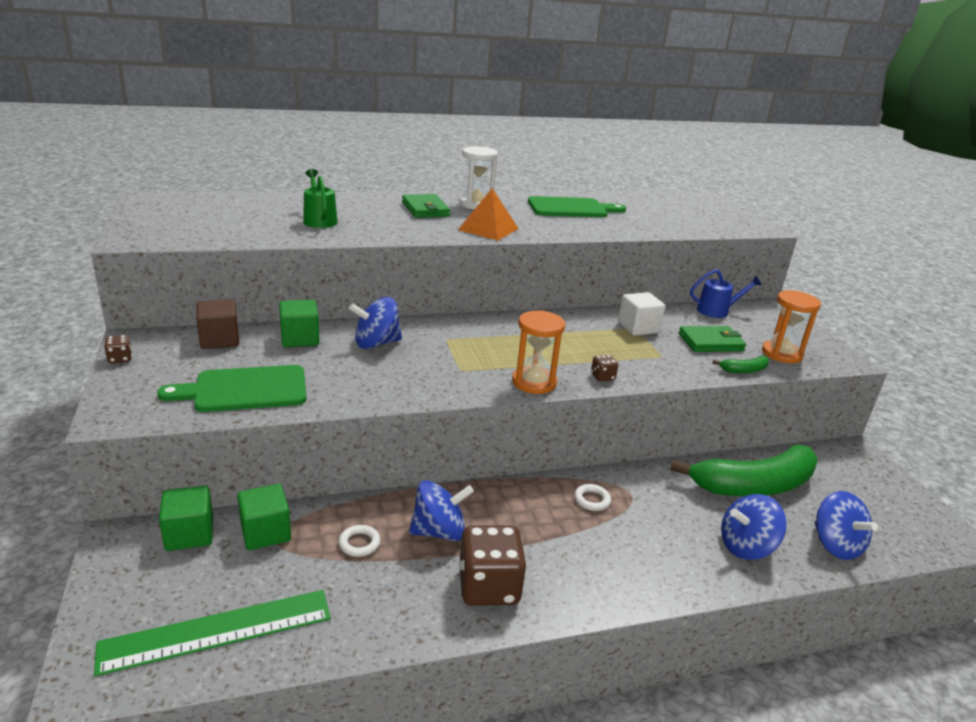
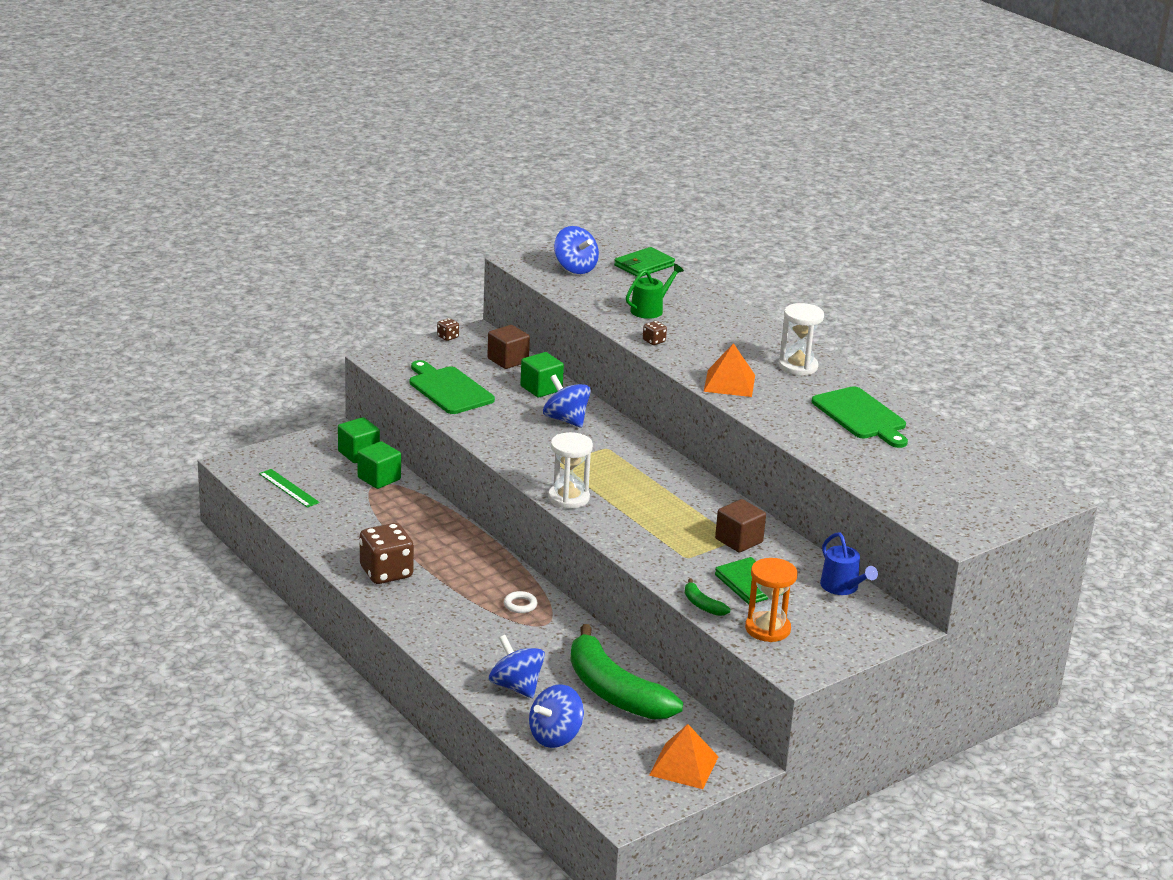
camera: 70 degrees right, 0 degrees up
(217, 630) = (289, 488): green ruler -> green ruler, size x0.59
(359, 543) = (393, 515): white ring -> none
(425, 209) = (745, 346): green wallet -> green wallet (644, 266)
(439, 531) = (429, 543): blue spinning top -> blue spinning top (575, 268)
(534, 382) = (568, 498): orange hourglass -> white hourglass
(602, 377) = (610, 529): brown dice -> brown dice (654, 341)
(638, 328) = (739, 540): white cube -> brown cube
(868, 481) = (684, 765): none -> orange pyramid

